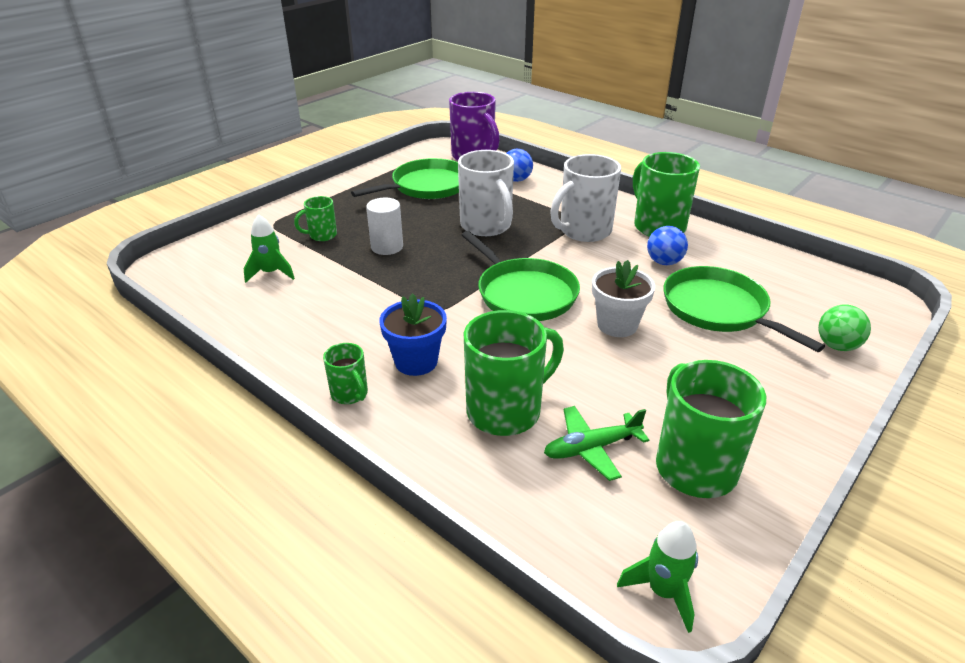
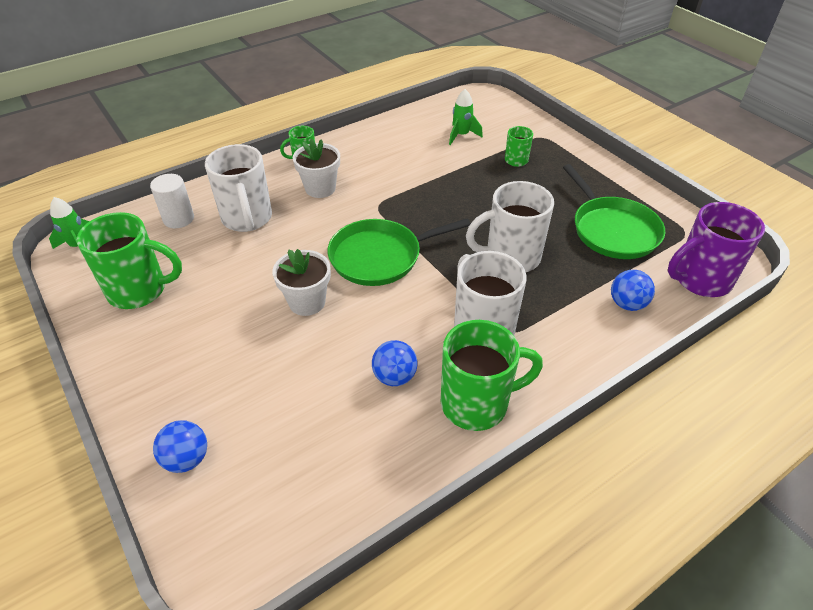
camera: 105 degrees right, 10 degrees up
(387, 247) = (486, 191): white cylinder -> white cylinder (178, 219)
(416, 361) = (320, 188): blue flower pot -> white flower pot
(506, 411) = (247, 219): green mug -> white mug
(591, 448) = (189, 248): green plane -> none
(719, 309) = (292, 386): green pan -> none
(837, 346) = (187, 459): green ball -> blue ball

